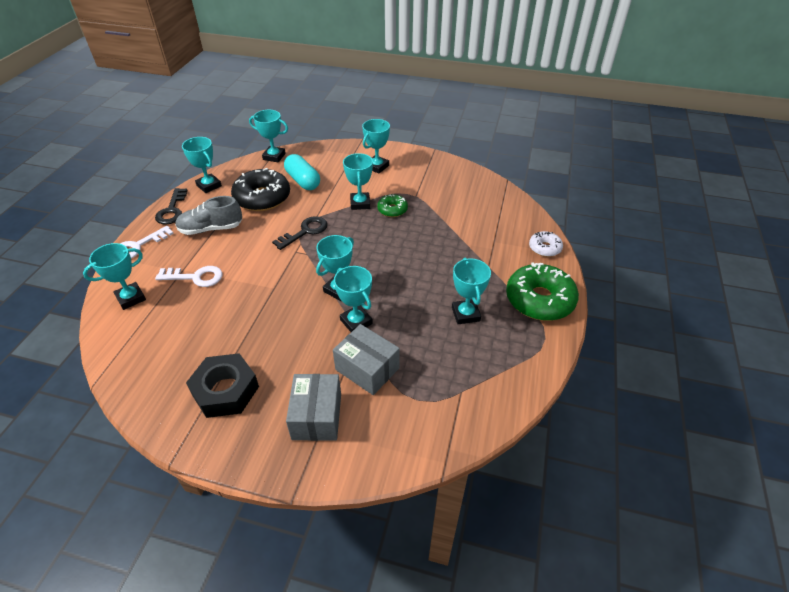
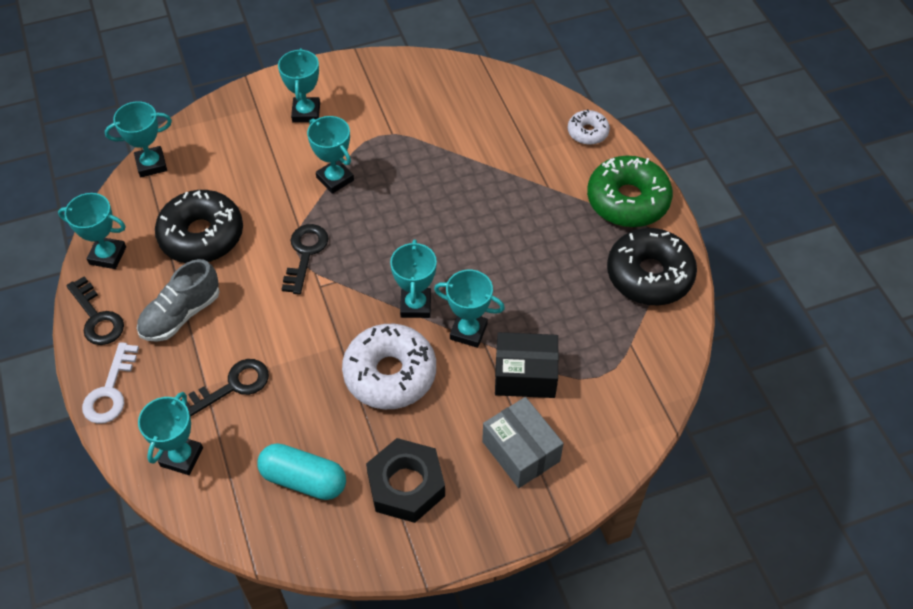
camera: 35 degrees left, 10 degrees up
(195, 277) = (232, 386): white key -> black key
(284, 319) = (390, 374): none -> white donut
(303, 181) = (230, 183): turquoise capsule -> turquoise capsule (304, 479)
(367, 368) = (525, 375): grey box -> black box
(392, 210) = (382, 168): green donut -> none
(465, 314) = (570, 258): turquoise trophy -> none
(515, 354) = (649, 275): none -> black donut

